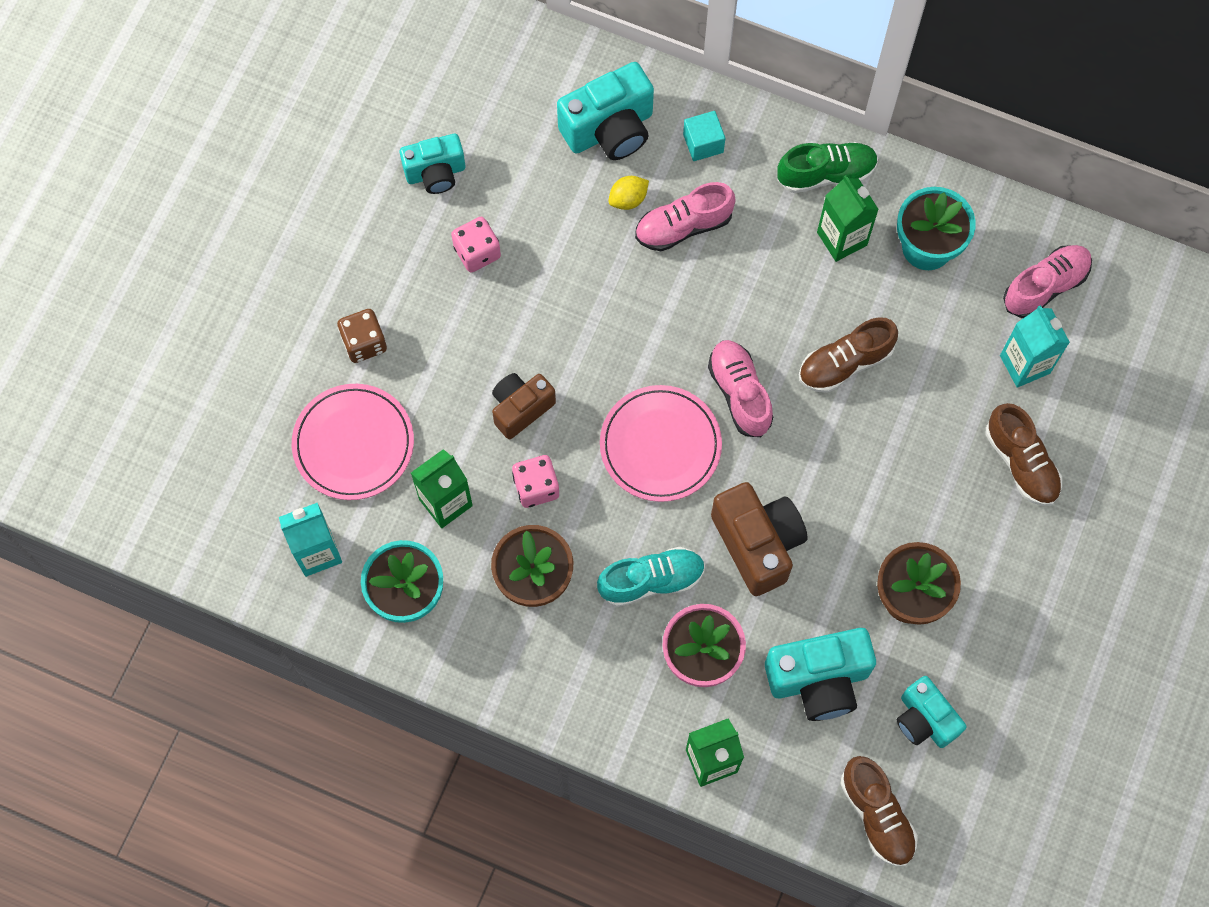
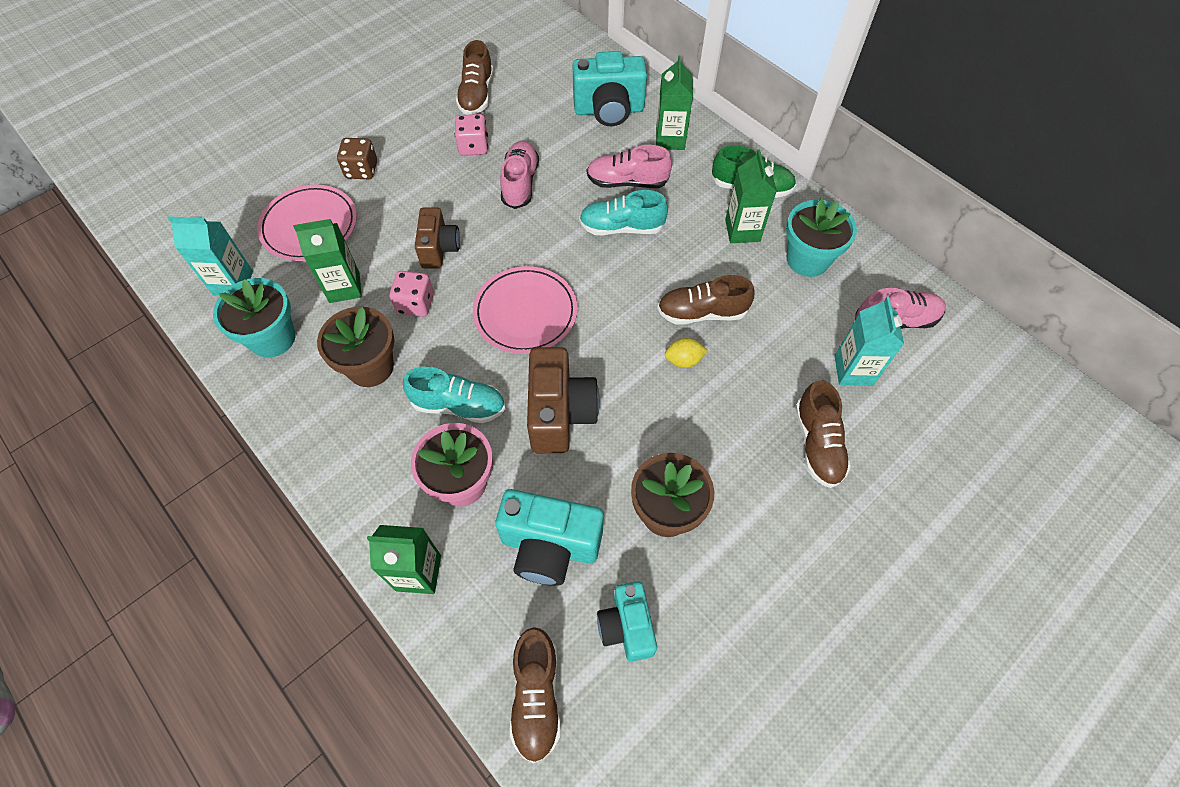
camera: 25 degrees right, 10 degrees down
(435, 173) = (477, 95): turquoise camera -> brown shoe
(521, 408) = (439, 249): brown camera -> brown camera turned 105 degrees clockwise
(628, 199) = (597, 153): yellow lemon -> yellow lemon (683, 360)
(703, 143) = (670, 139): turquoise cube -> green carton
(708, 292) = (622, 227): none -> turquoise shoe
(739, 393) = (607, 301): pink shoe -> pink shoe (520, 183)

